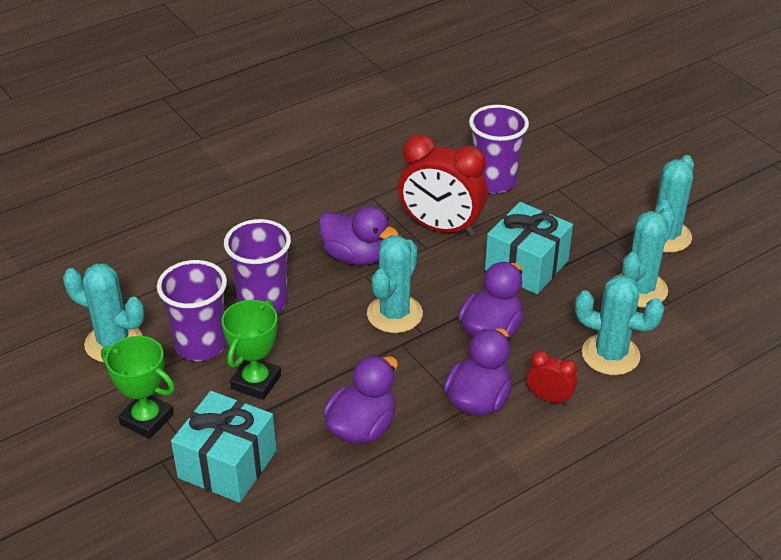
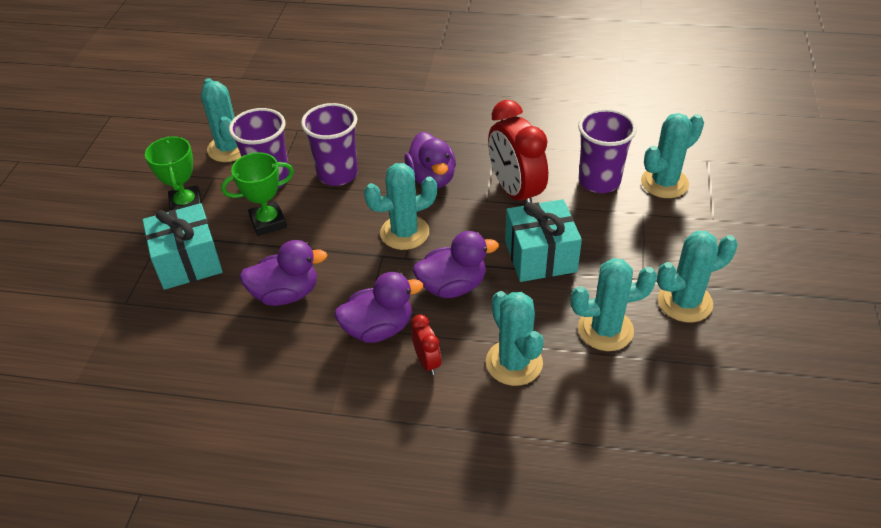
camera: 45 degrees right, 5 degrees up
(543, 156) = (664, 183): none -> turquoise cactus

